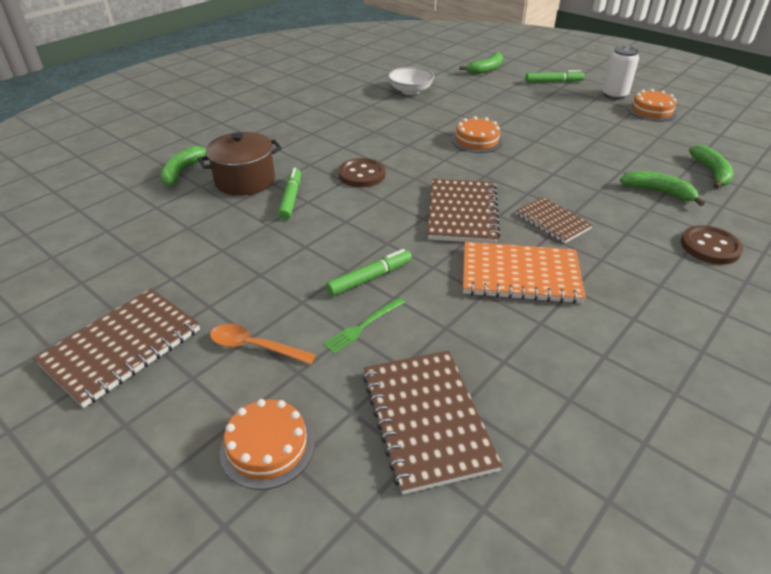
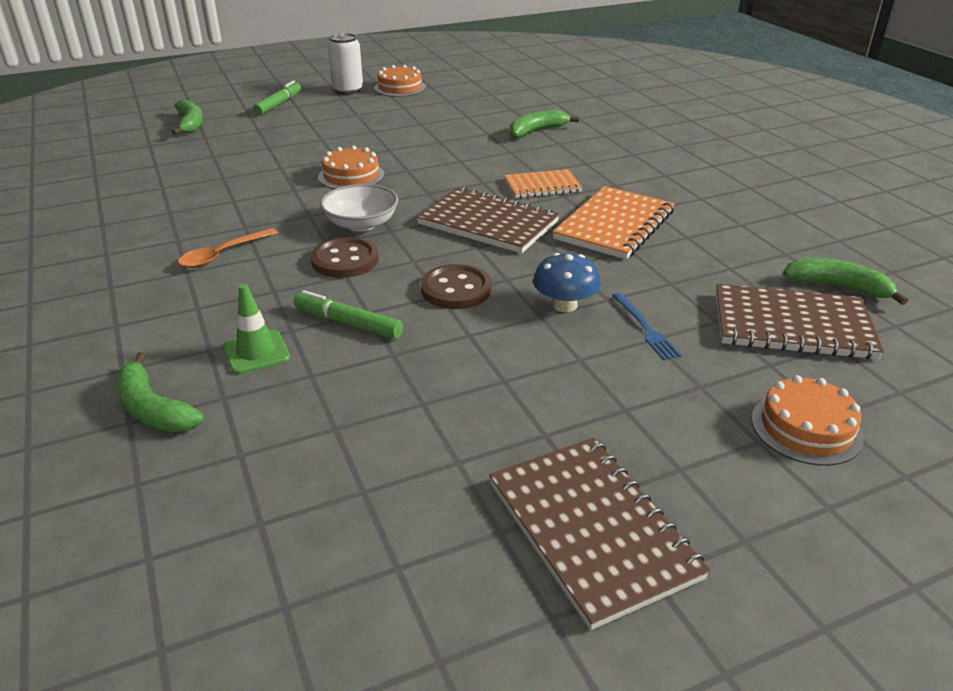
camera: 65 degrees left, 5 degrees down
(245, 180) = (256, 352): brown pot -> green traffic cone
(254, 346) = (644, 409): orange spoon -> orange spoon (222, 255)
(363, 326) = (645, 328): green fork -> blue fork
(370, 278) = (565, 305): green marker -> blue mushroom
(410, 91) = (172, 178): white bowl -> white bowl (361, 224)
(552, 221) = (542, 186): brown notebook -> orange notebook
(710, 247) = (629, 141): brown button -> brown button (456, 289)
(711, 173) = (527, 104): green banana -> green banana (839, 287)

